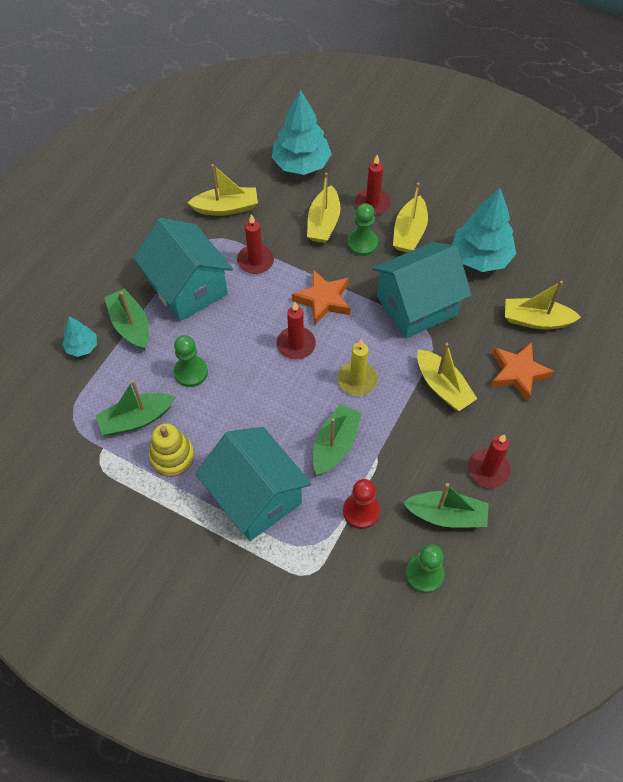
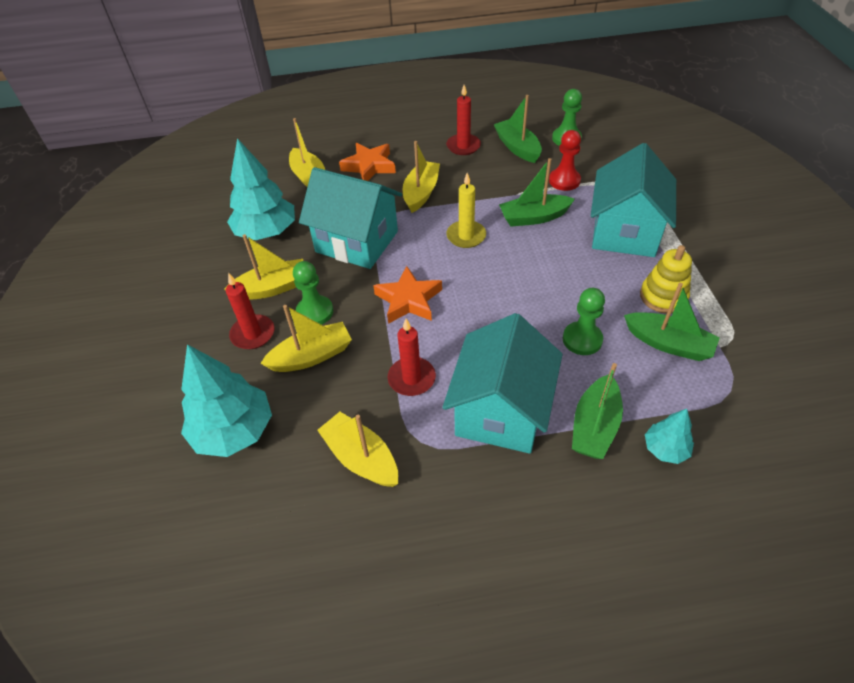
camera: 125 degrees left, 10 degrees down
(296, 344) = (474, 289): red candle -> none

